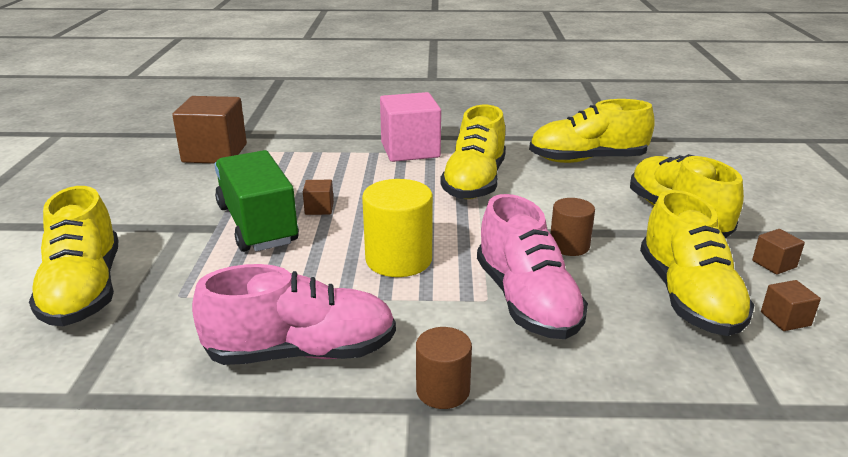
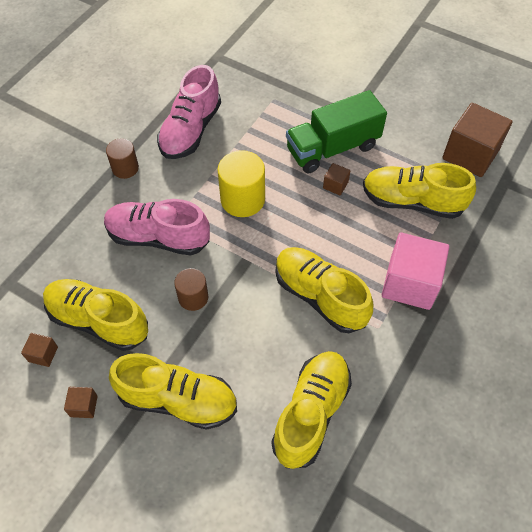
camera: 120 degrees right, 30 degrees up
(84, 290) = (303, 67): yellow shoe -> yellow shoe (412, 202)
(257, 224) = (332, 148): green truck -> green truck turned 150 degrees clockwise

